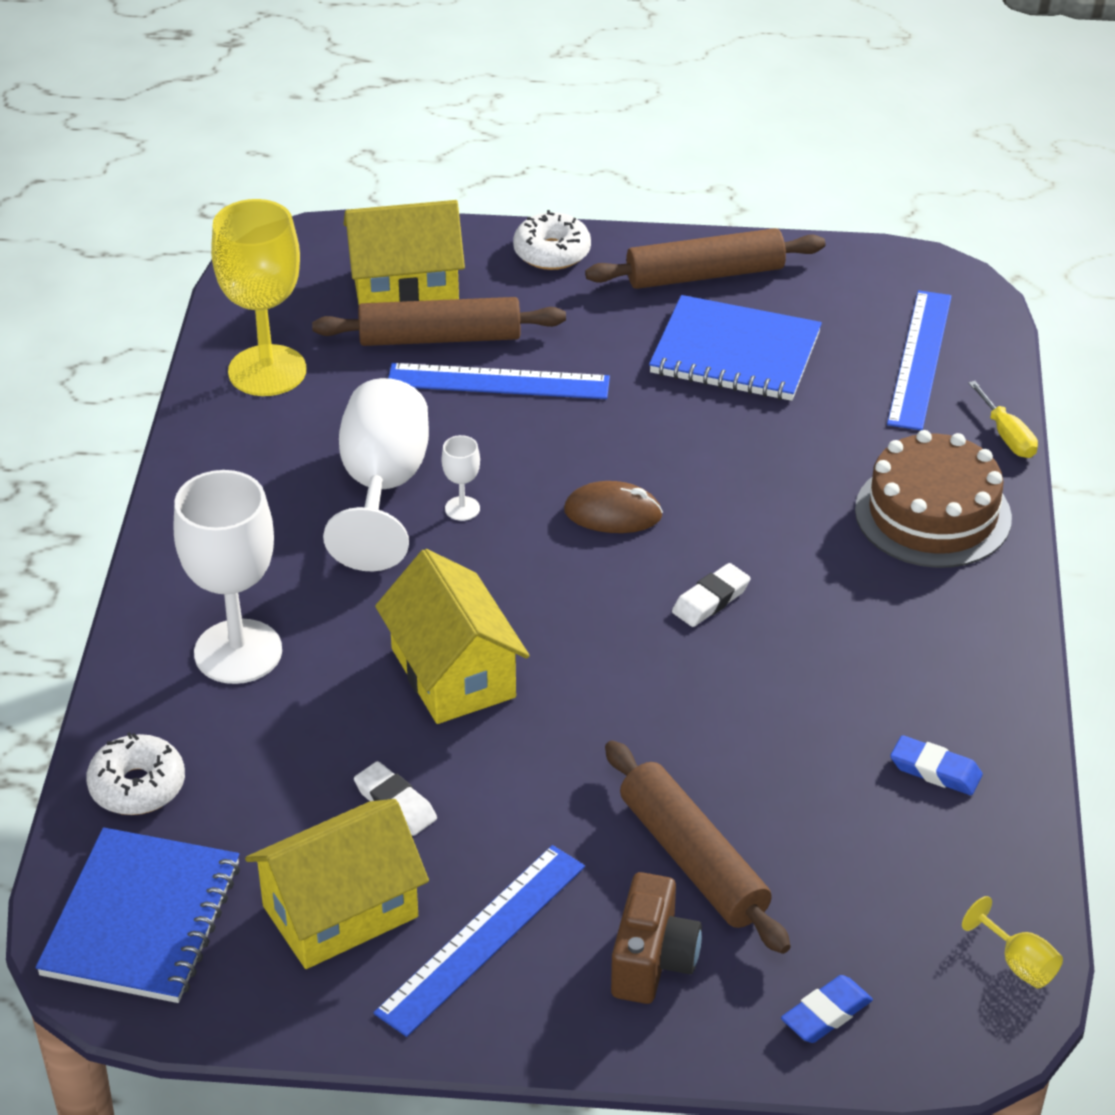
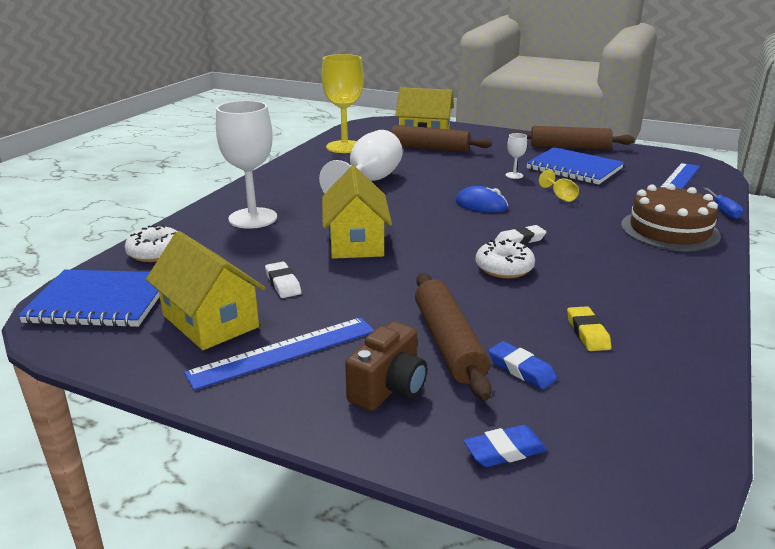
camera: 20 degrees right, 15 degrees down
(141, 919) = (100, 302): blue notebook -> blue notebook turned 60 degrees clockwise
(340, 911) = (210, 321): yellow house -> yellow house turned 60 degrees clockwise
(462, 508) = (403, 193): white goblet -> white goblet (514, 175)
(498, 382) = (449, 162): blue ruler -> none
(552, 252) = (498, 134): white donut -> white donut (504, 268)
(613, 513) = (481, 205): brown mouse -> blue mouse
(867, 789) = (587, 333): none -> yellow eraser
(935, 771) = (640, 333): blue eraser -> blue eraser (521, 369)
(1007, 436) = (723, 211): yellow screwdriver -> blue screwdriver
(1019, 963) = (682, 456): yellow goblet -> yellow goblet (560, 196)

